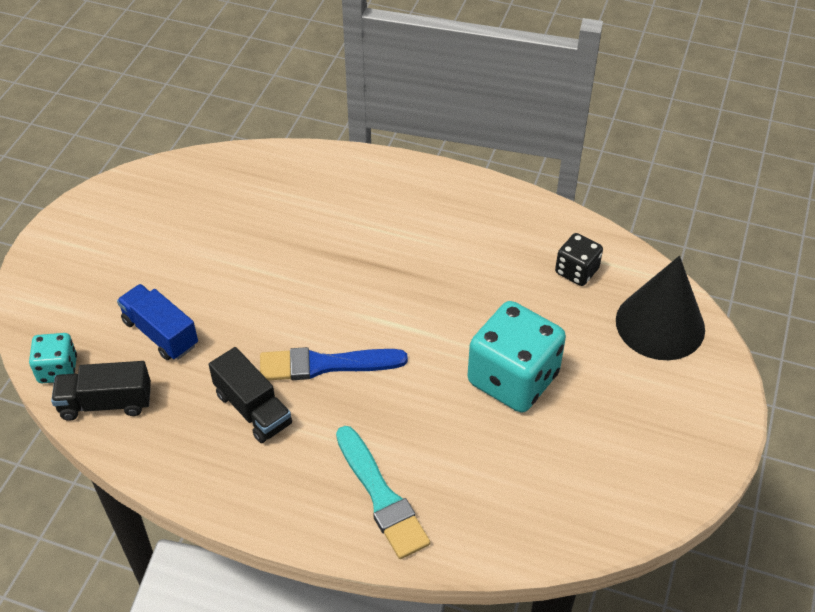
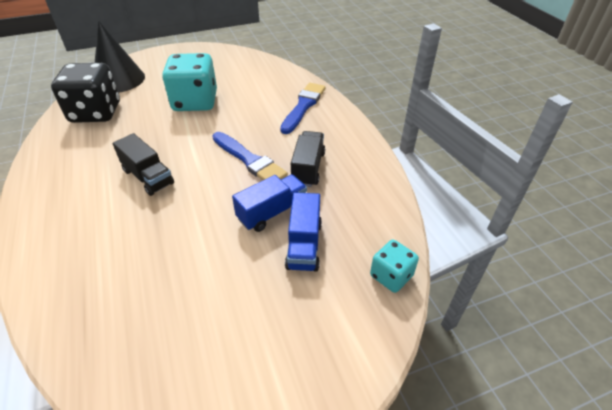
camera: 130 degrees left, 5 degrees down
(106, 403) = (379, 229): black truck -> black truck (148, 177)
(225, 336) = (272, 212): none -> blue truck
(381, 496) = (303, 106): turquoise brush -> blue brush
(576, 271) = (96, 113): black dice -> black dice, size x1.91

